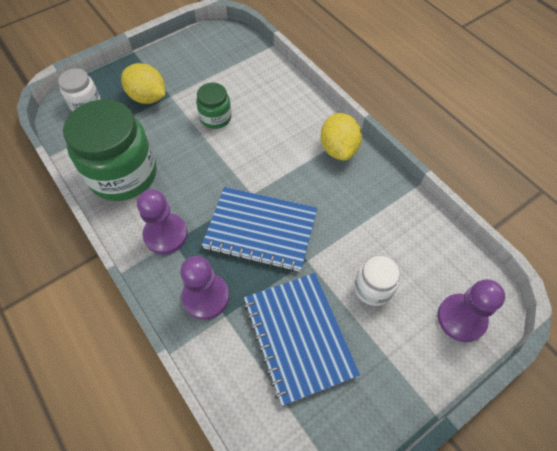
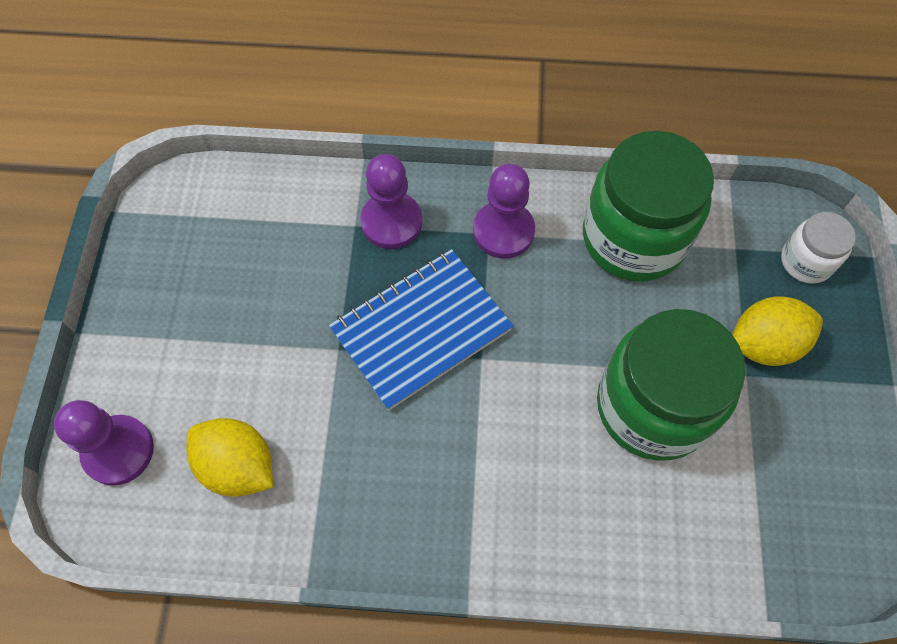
camera: 130 degrees right, 5 degrees up
(215, 118) = (653, 406): green jar -> green jar, size x2.01
(298, 337) = (268, 273): blue notebook -> none
(338, 149) = (459, 530): yellow lemon -> yellow lemon (238, 466)
(373, 288) = (240, 390): white jar -> none

